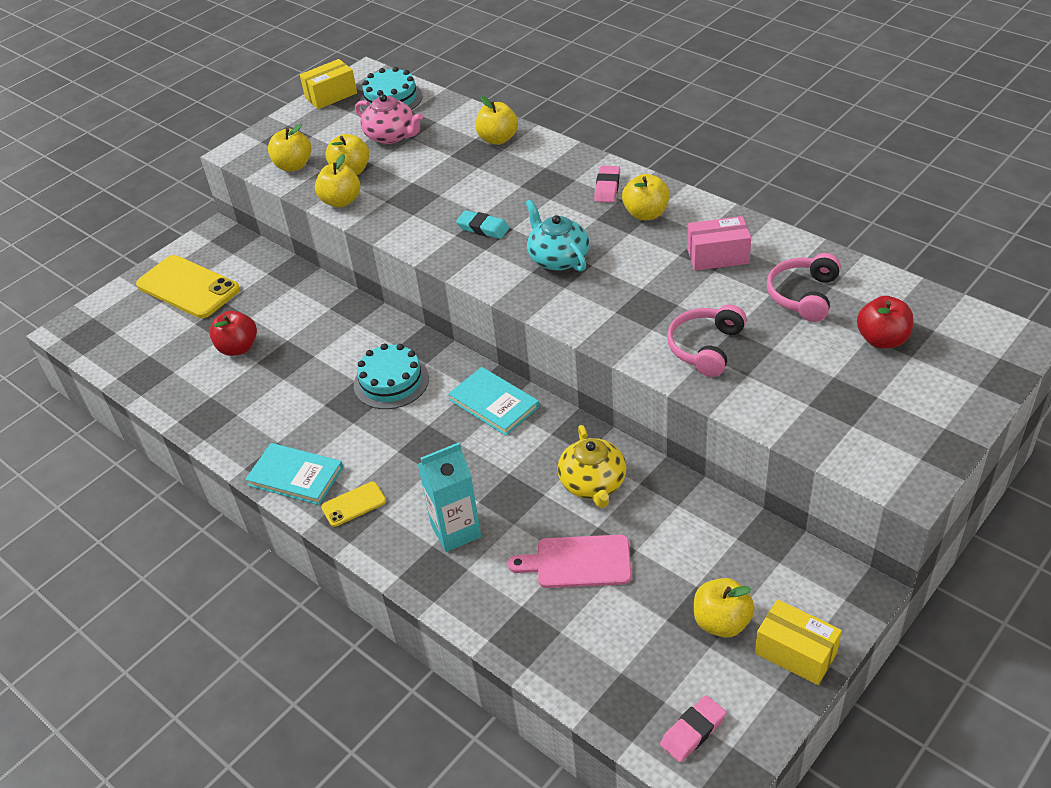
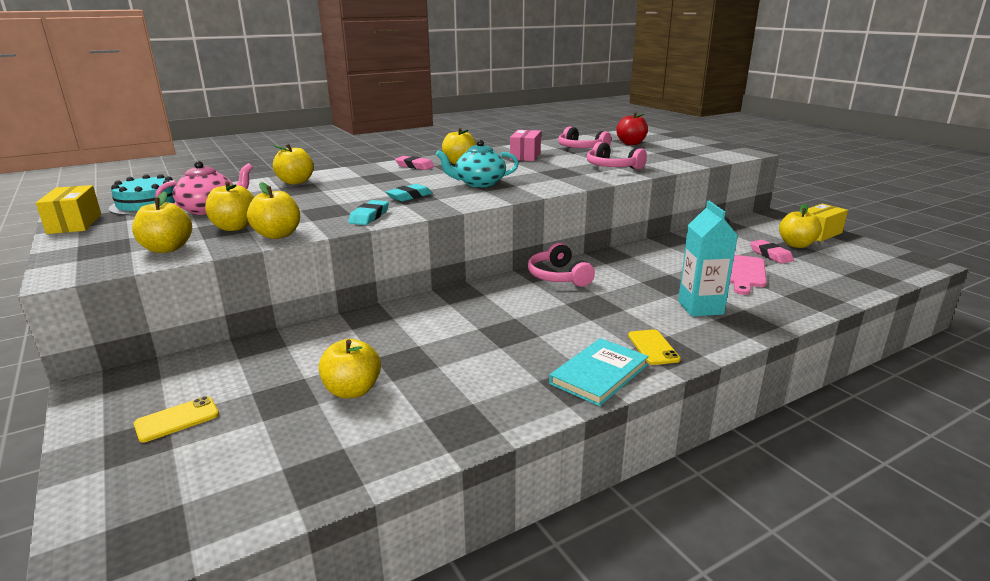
camera: 75 degrees left, 20 degrees down
(188, 287) = (177, 419): yellow phone -> yellow phone, size x0.48
(238, 348) = (352, 390): red apple -> yellow apple
(391, 382) = (496, 311): turquoise cake -> none
(408, 228) = (369, 216): none -> turquoise eraser
(494, 403) = (558, 276): turquoise book -> pink headphones
(593, 484) = (665, 258): yellow teapot -> none
(693, 731) = (887, 263): pink eraser -> pink eraser (770, 255)

